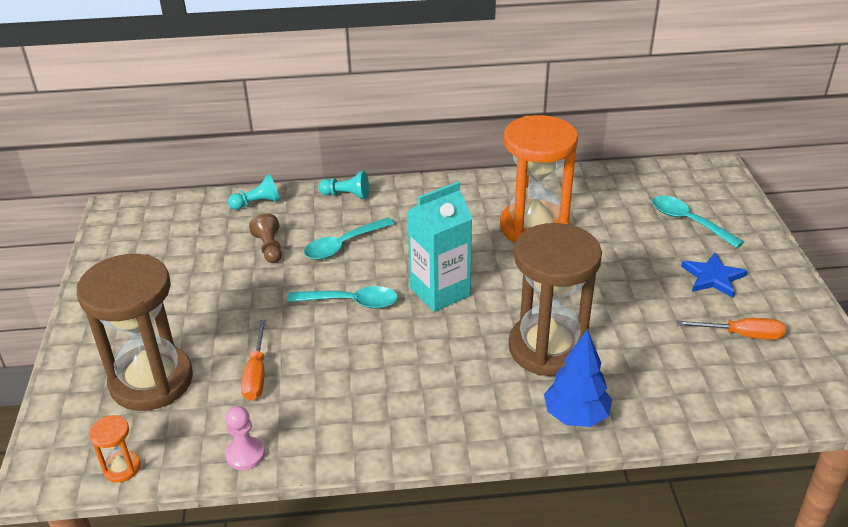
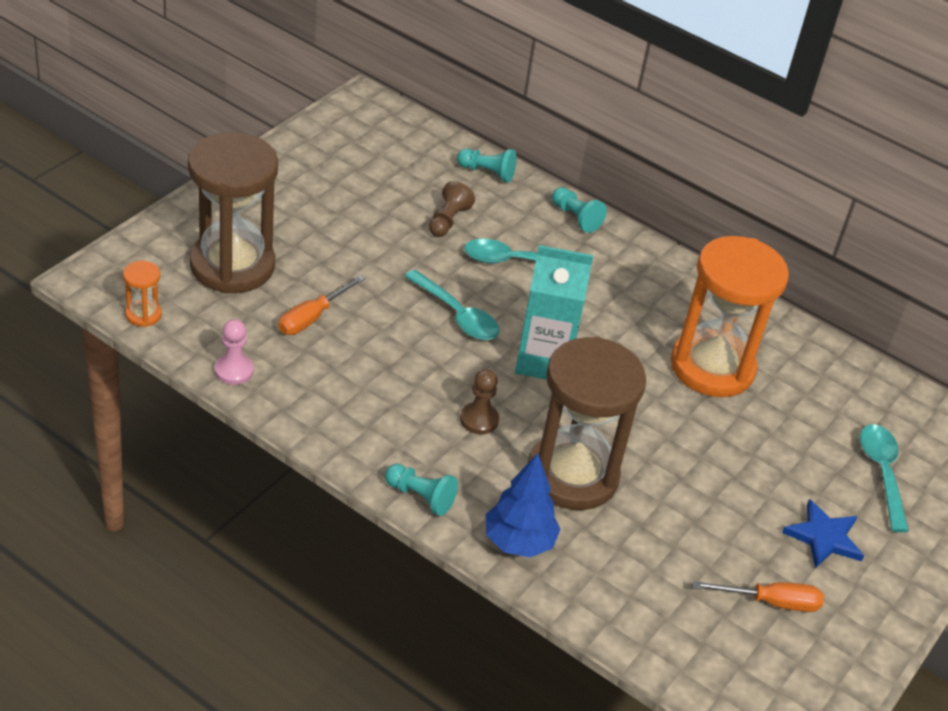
camera: 35 degrees right, 5 degrees up
(451, 357) = (479, 419): none -> brown pawn
(482, 437) = (420, 497): none -> turquoise pawn
(742, 335) = (771, 602): orange screwdriver -> orange screwdriver turned 45 degrees counterclockwise

